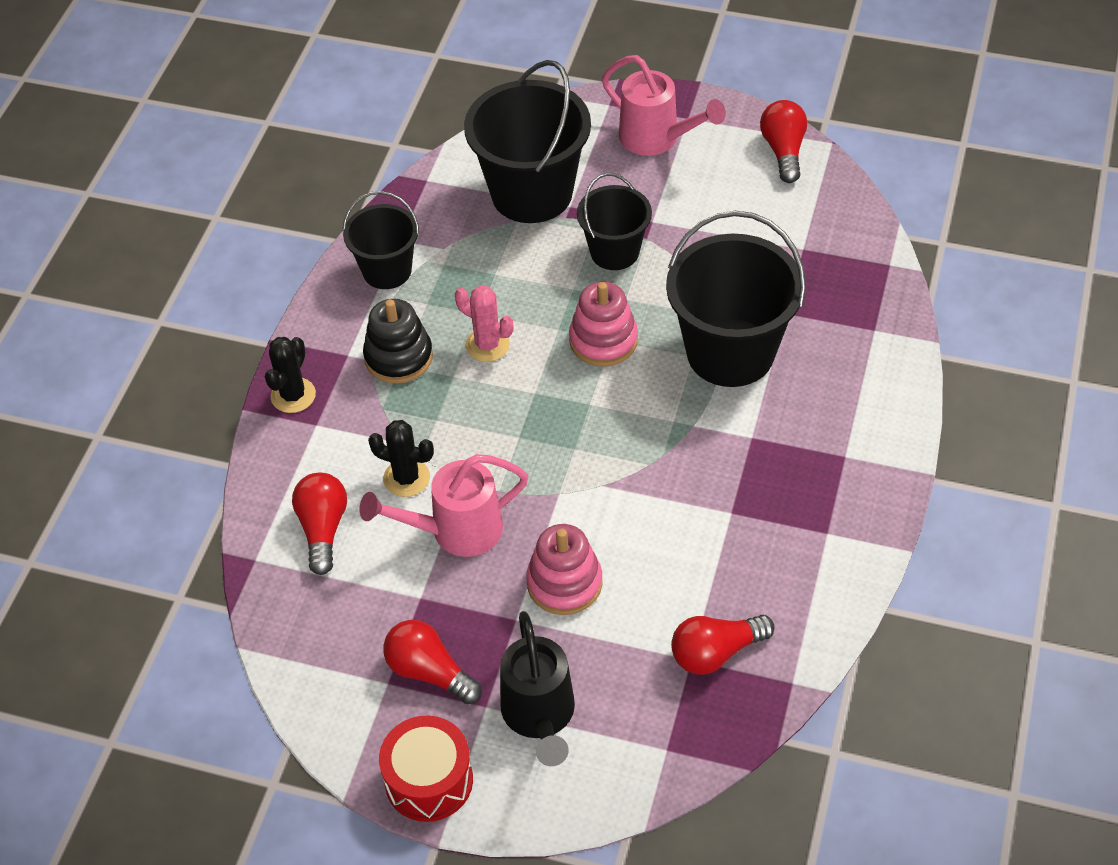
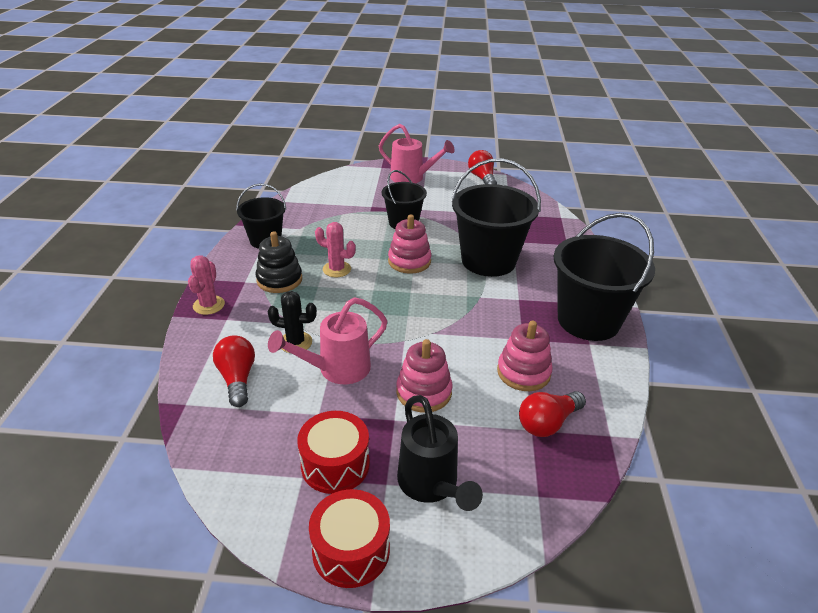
camera: 15 degrees left, 15 degrees down
(293, 395) = (209, 305): black cactus -> pink cactus
(429, 672) = (335, 464): red light bulb -> red drum
(532, 193) = (347, 202): black bucket -> black bucket (588, 320)
(711, 570) = (523, 372): none -> pink stacking toy

